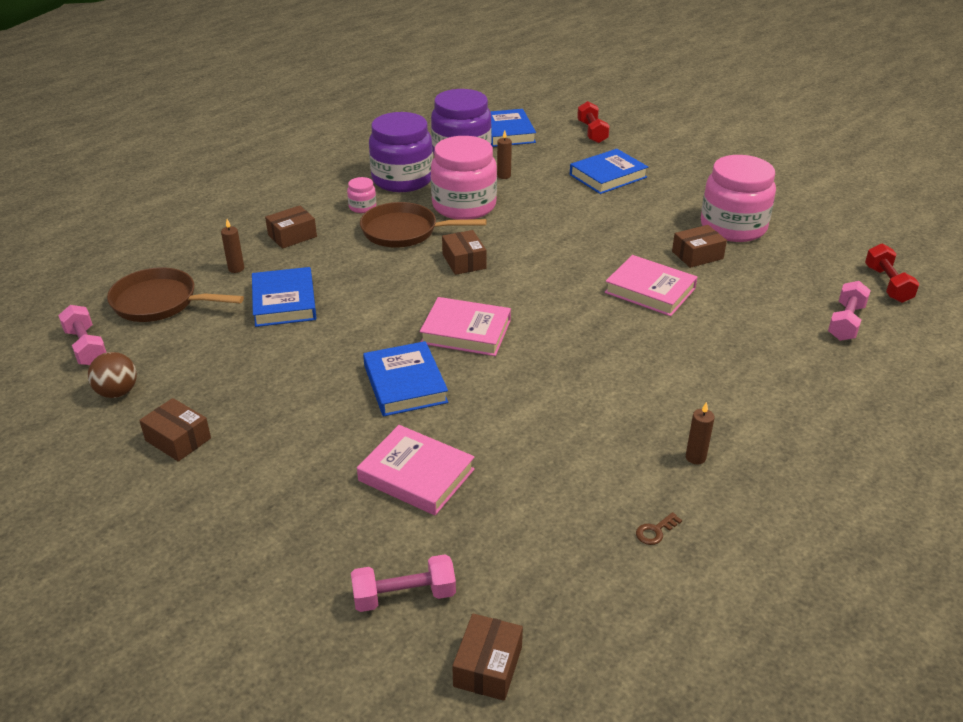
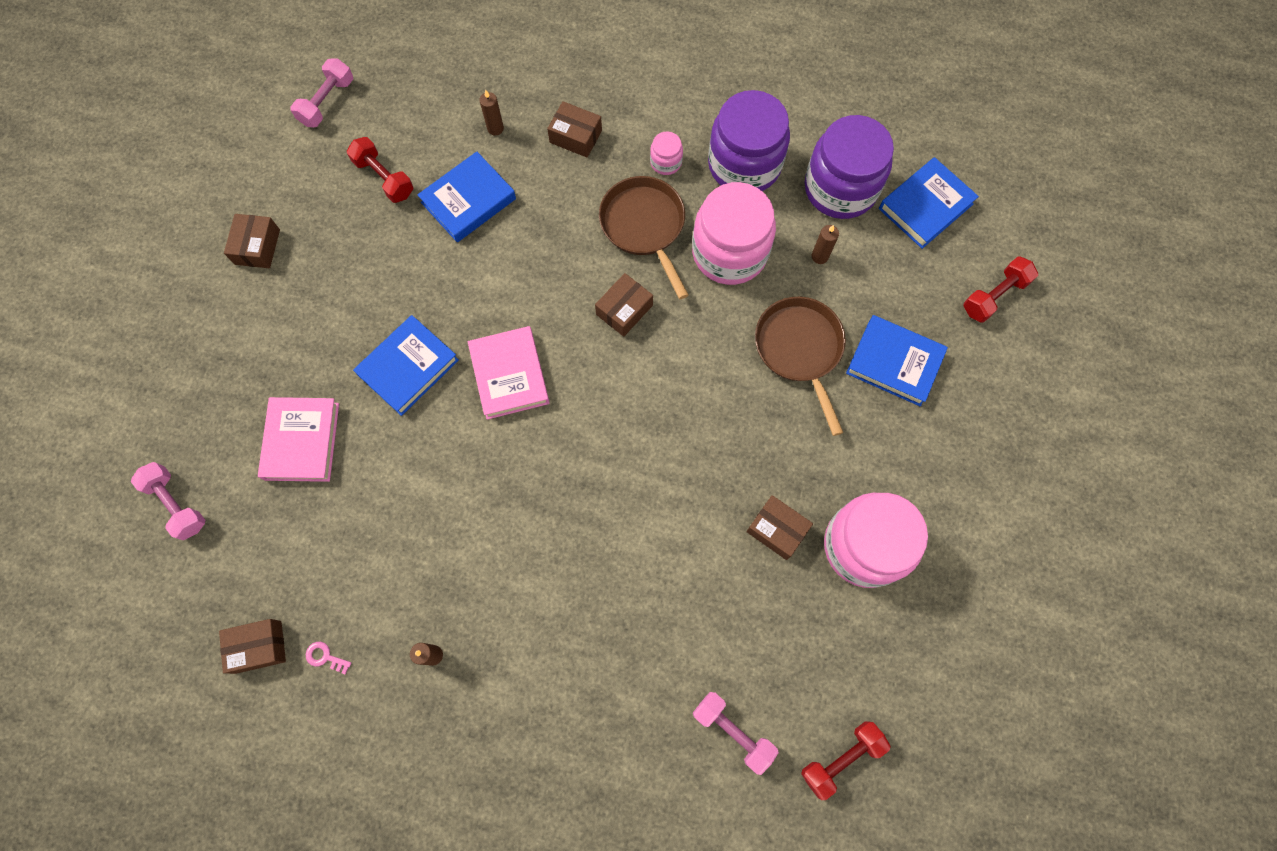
camera: 60 degrees right, 35 degrees up
(117, 392) = (287, 166): brown ball -> none
(160, 302) = (413, 108): brown pan -> brown pan (800, 350)
(206, 339) = (384, 178): none -> red dumbbell
(488, 666) = (139, 595): brown box -> brown box (258, 647)
(650, 290) = (677, 509): pink book -> none
(655, 531) = (325, 657): brown key -> pink key
(845, 322) = (733, 731): pink dumbbell -> pink dumbbell turned 45 degrees clockwise

